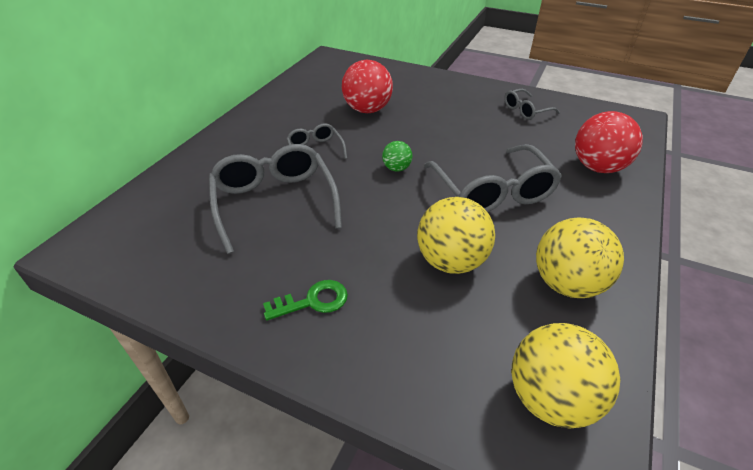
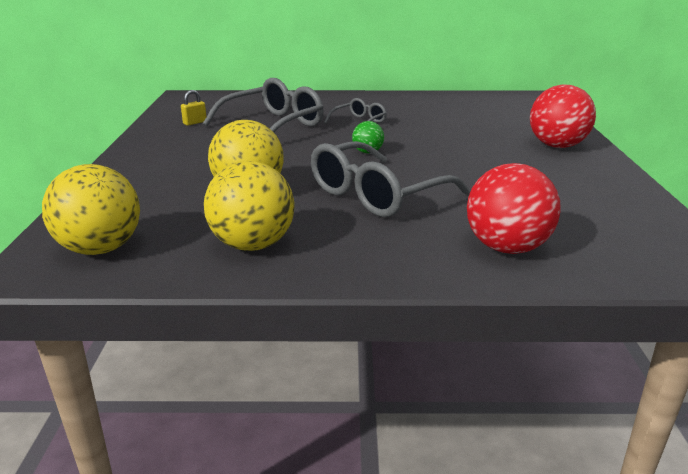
camera: 65 degrees right, 15 degrees down
(206, 260) = (195, 123): none -> yellow padlock
(313, 301) = (171, 156): green key -> none
(367, 110) = (455, 126): red ball -> red ball (557, 146)
(526, 110) = (586, 192): grey glasses -> none

